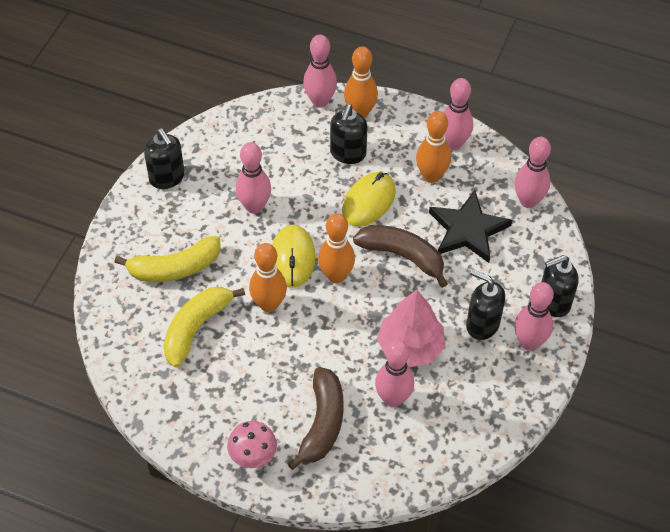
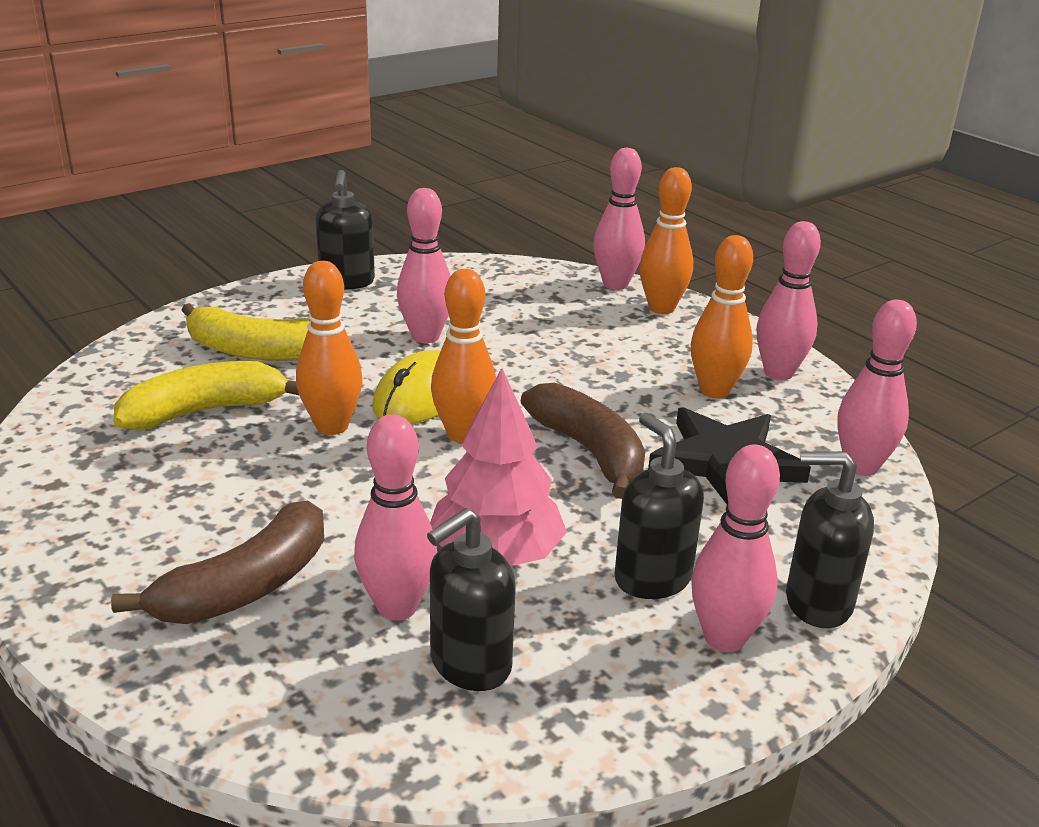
camera: 30 degrees right, 25 degrees down
(253, 455) = (91, 577): pink mushroom -> none
(348, 154) = (607, 334): black soap dispenser -> black soap dispenser (469, 664)
(368, 201) = (592, 383): yellow mouse -> none

